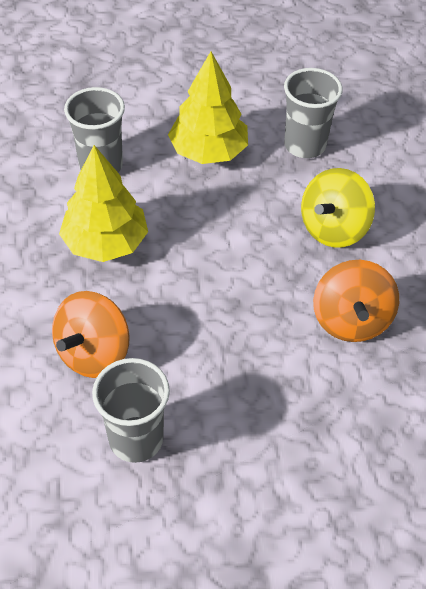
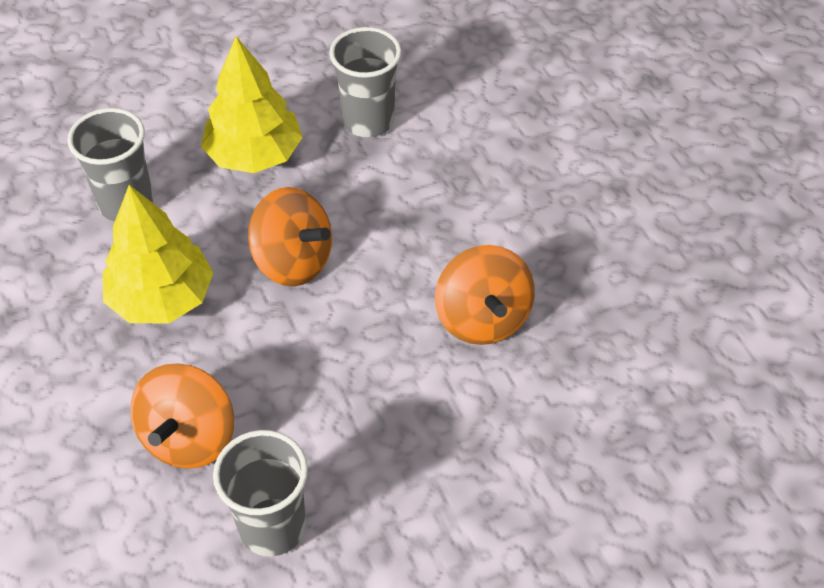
camera: 15 degrees left, 0 degrees up
(214, 239) = (293, 261): none -> orange spinning top
(333, 228) = (431, 214): yellow spinning top -> none

